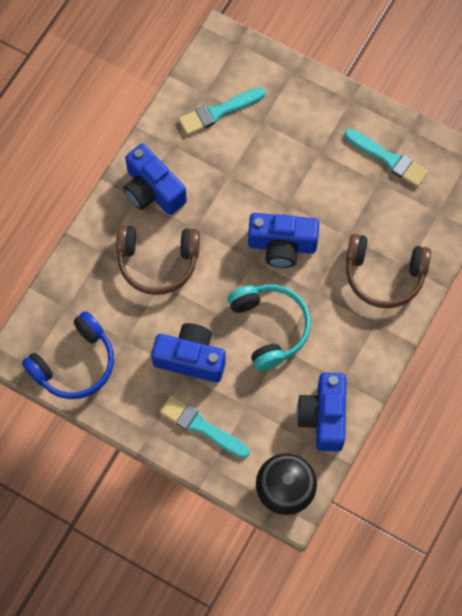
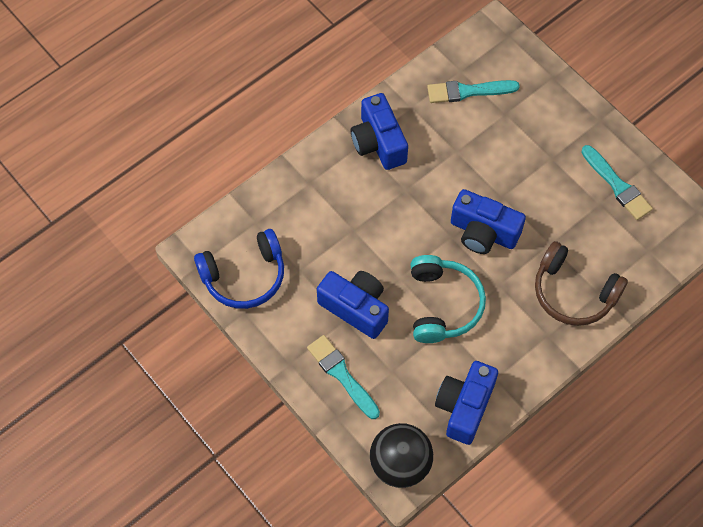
camera: 20 degrees right, 5 degrees down
(157, 262) = (358, 209): brown headphones -> none

